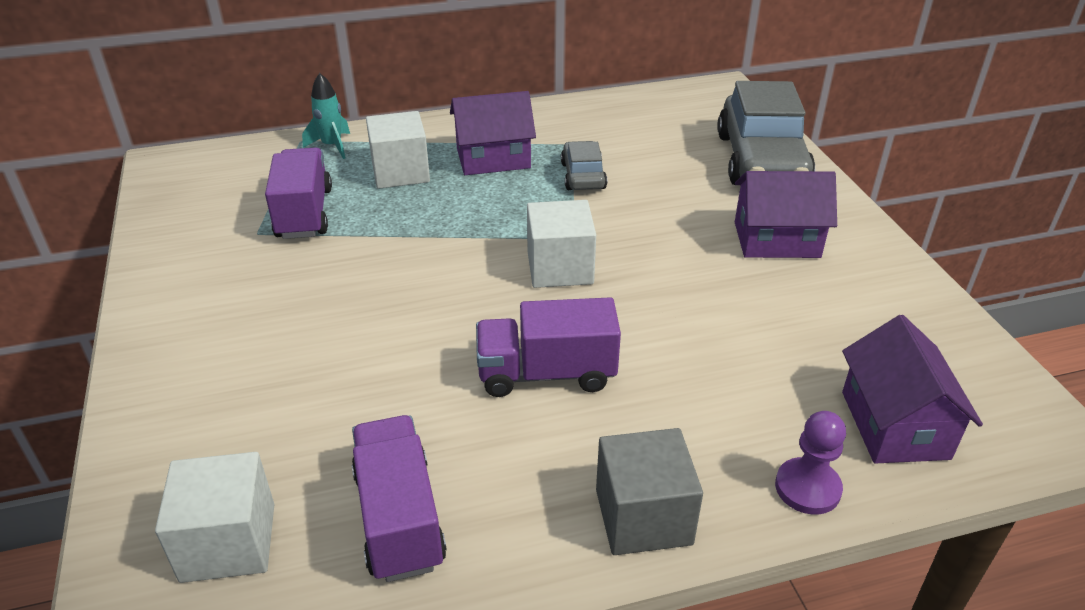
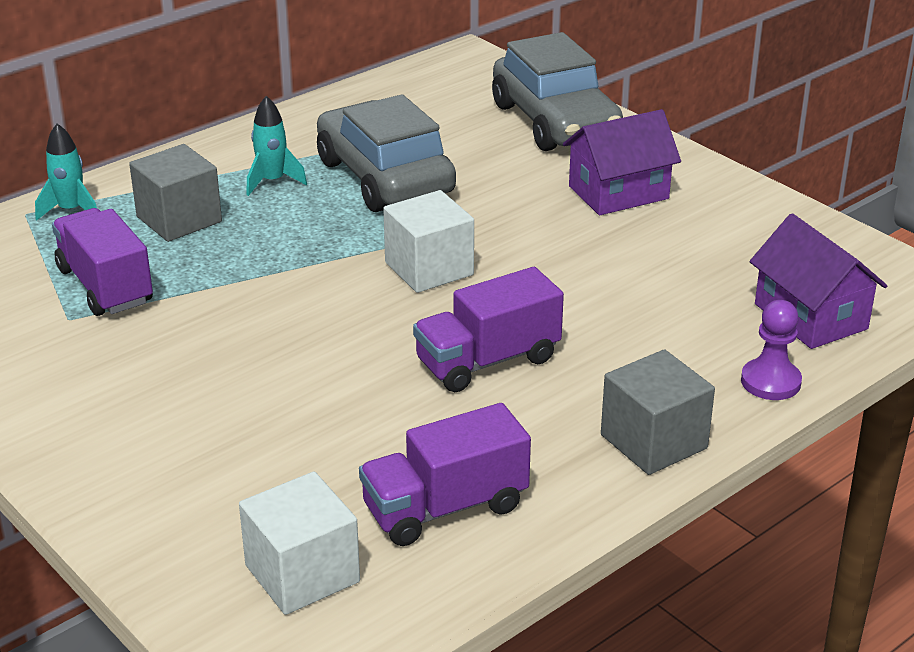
camera: 25 degrees left, 5 degrees down
(399, 518) = (445, 507): purple truck -> purple truck turned 75 degrees counterclockwise
(400, 172) = (179, 219): white cube -> grey cube
(493, 158) = (272, 181): purple house -> turquoise rocket
(583, 176) = (385, 177): grey car -> grey car, size x1.97

